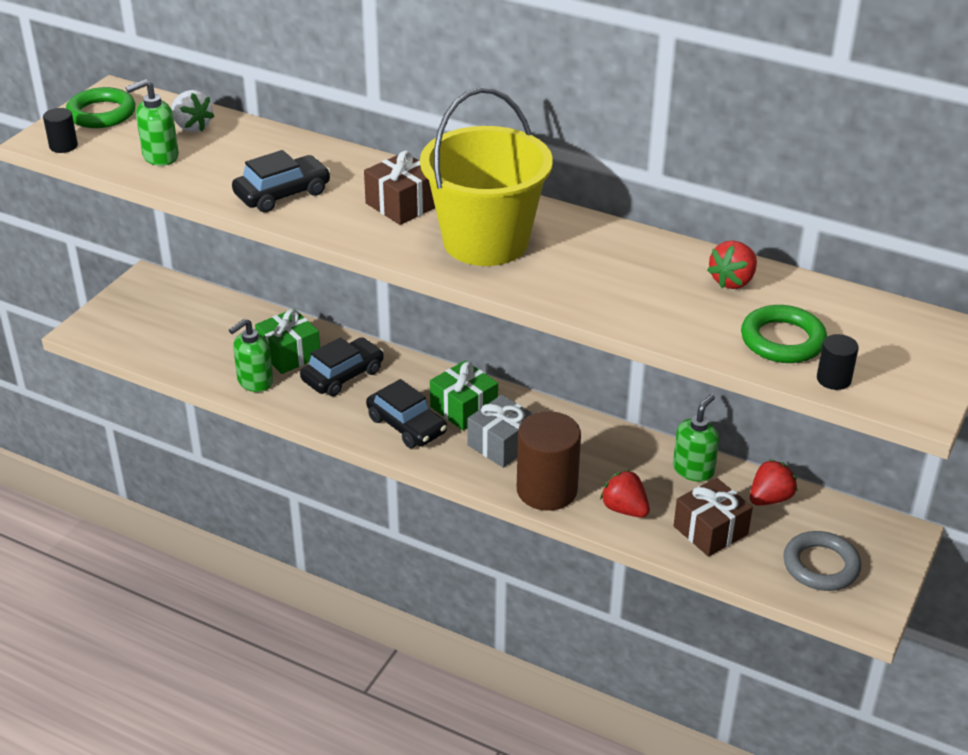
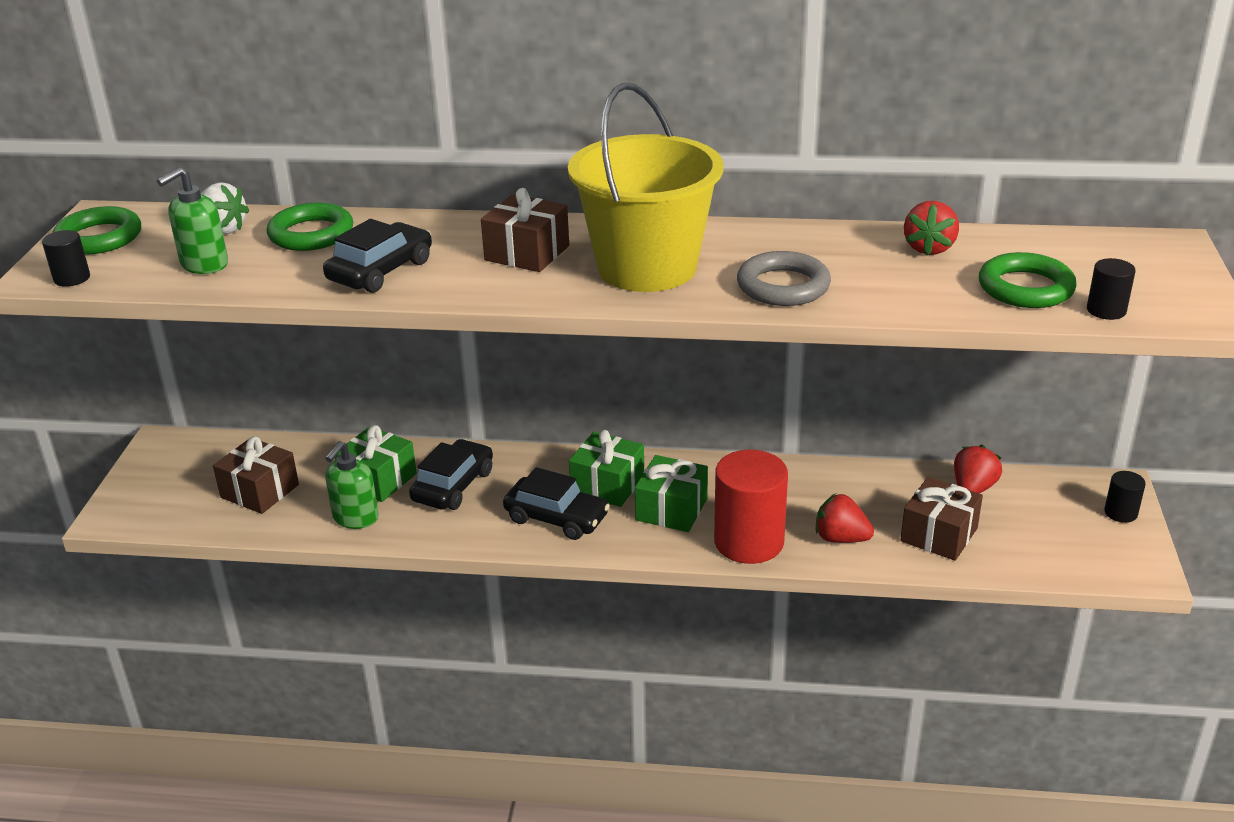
camera: 20 degrees left, 5 degrees down
(197, 339) = (260, 491): none -> brown gift
(253, 147) = (311, 234): none -> green ring
(502, 444) = (671, 509): grey gift -> green gift
(546, 490) = (749, 542): brown cylinder -> red cylinder
(693, 469) = (881, 481): green soap dispenser -> none
(821, 566) = (1066, 538): grey ring -> grey ring (783, 286)
(887, 558) = (1120, 513): none -> black cylinder

